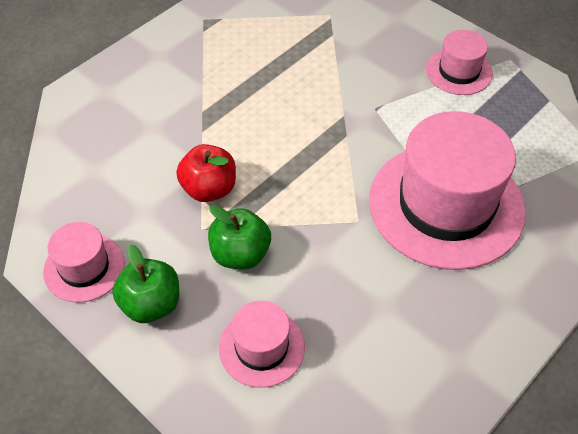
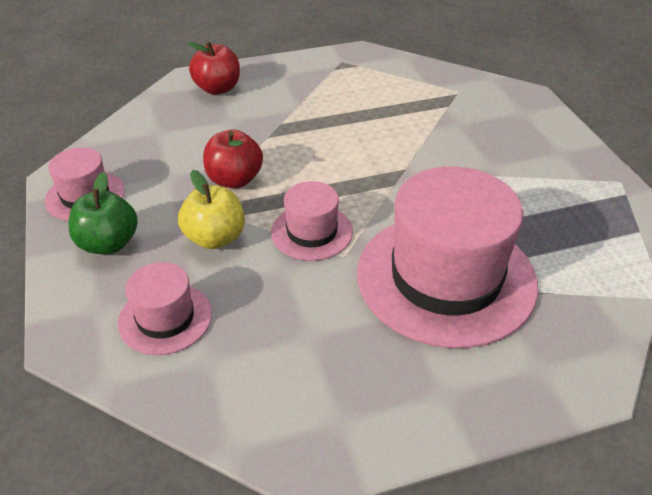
camera: 30 degrees right, 10 degrees down
(110, 96) = (217, 88): none -> red apple
(240, 254) = (215, 238): green apple -> yellow apple
(459, 71) = (553, 173): pink hat -> pink hat (311, 232)

